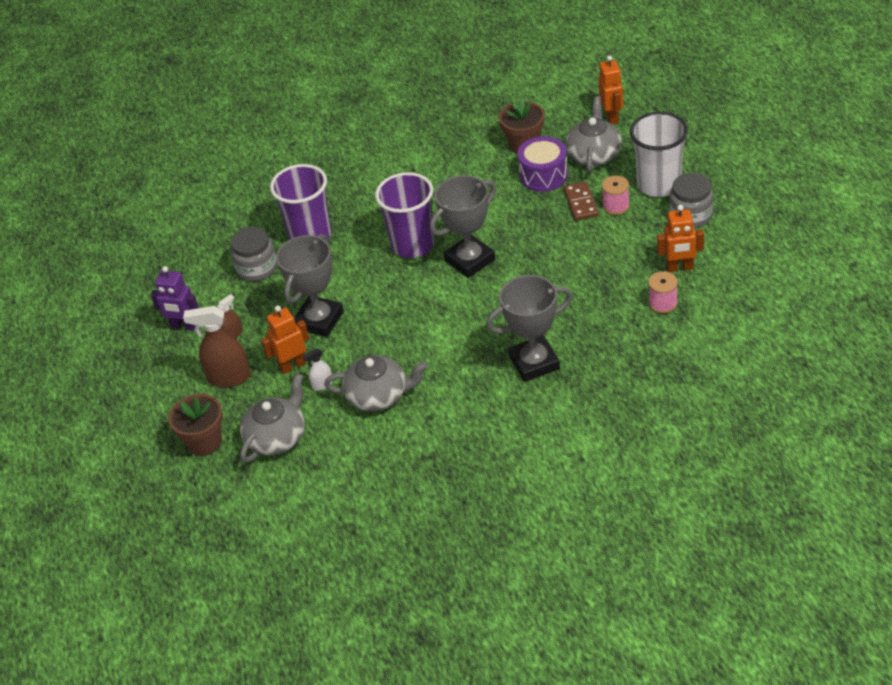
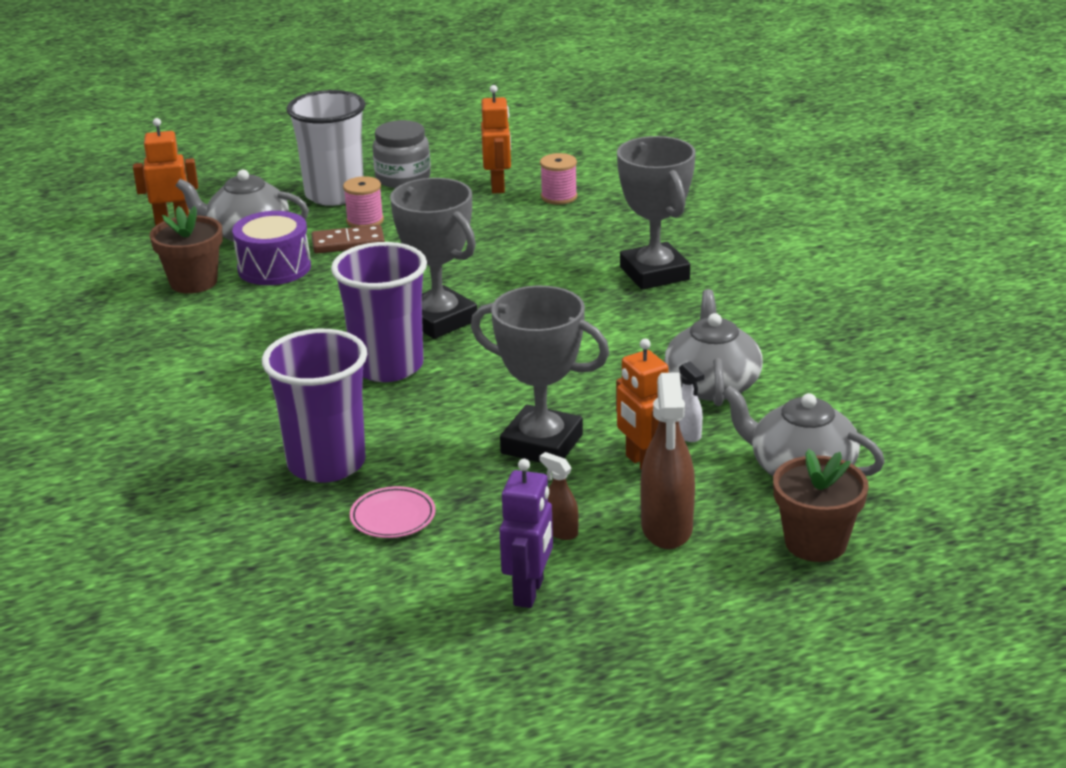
camera: 95 degrees left, 15 degrees down
(257, 268) = (393, 517): grey jar -> pink plate

